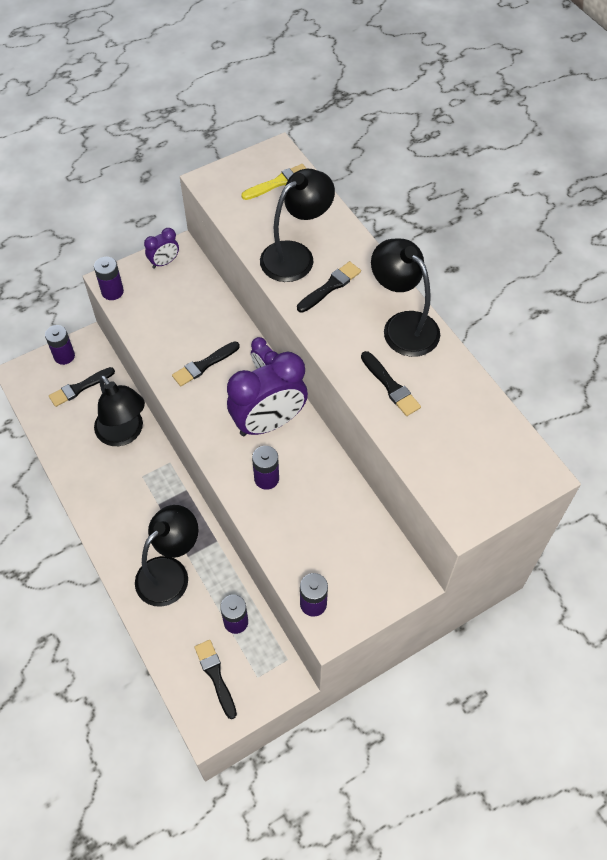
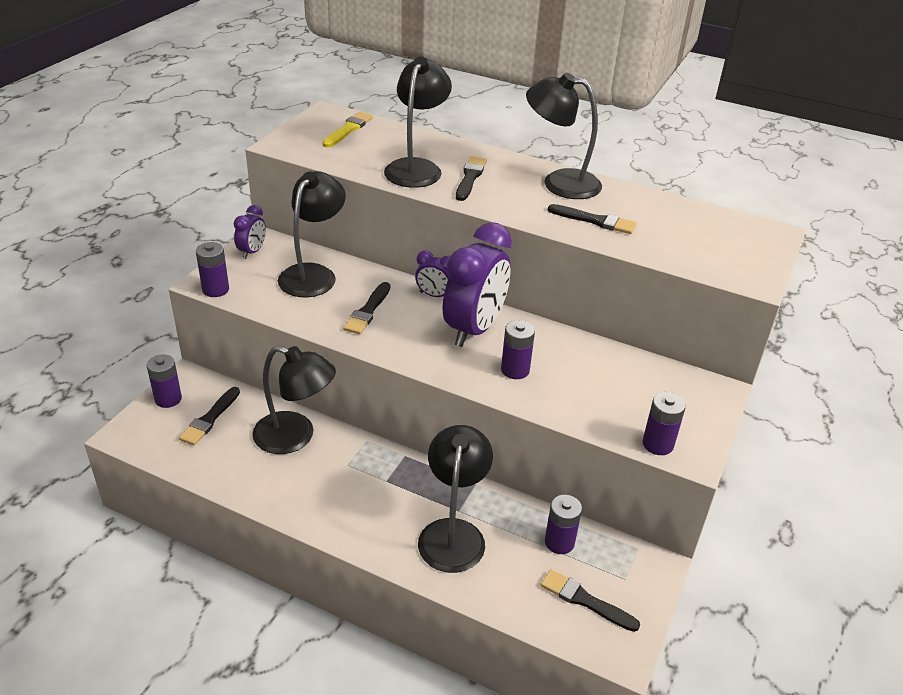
camera: 35 degrees left, 20 degrees down
(192, 307) = (313, 274): none -> black lamp

